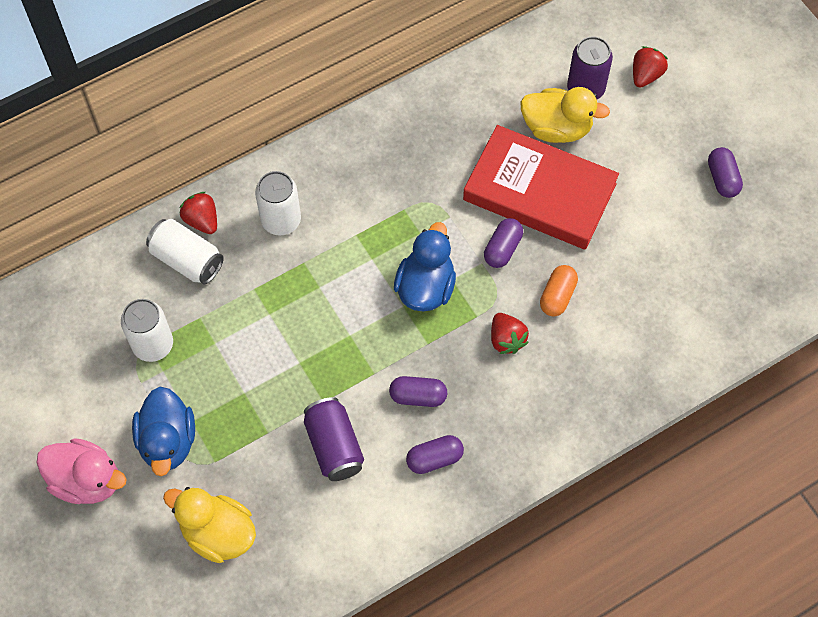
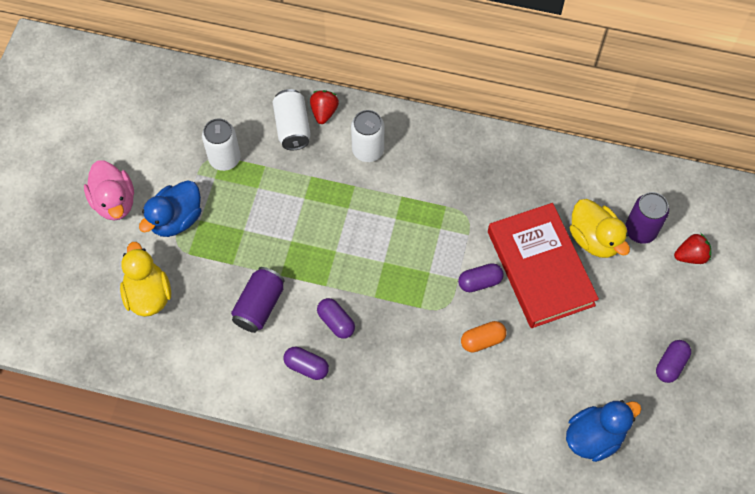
camera: 45 degrees right, 0 degrees up
(425, 287) = (409, 263): blue duck -> blue duck (594, 437)
(506, 339) = (423, 337): red strawberry -> none

